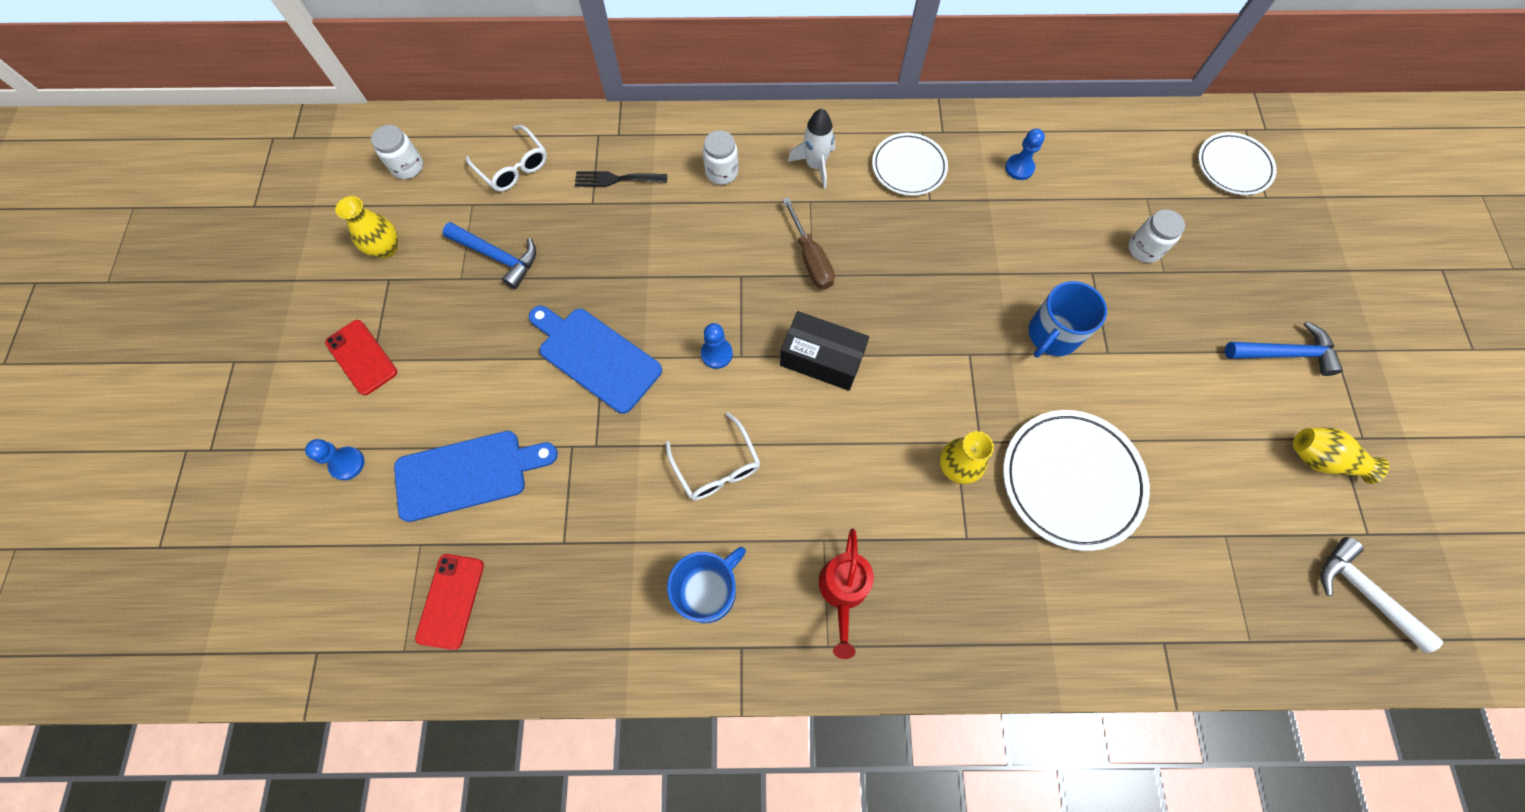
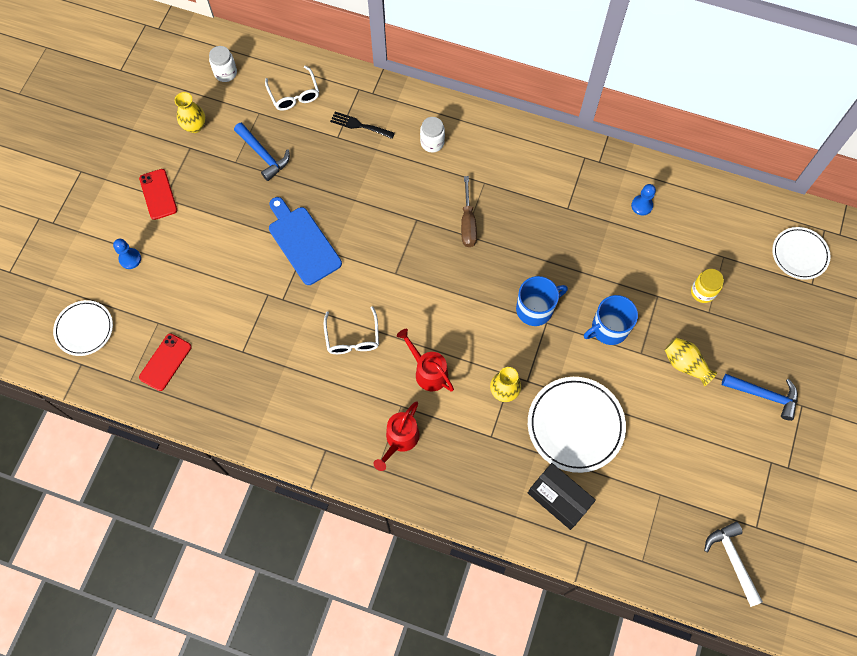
camera: 20 degrees right, 0 degrees up
(467, 474) = (199, 290): blue cutting board -> none
(708, 590) = (318, 410): blue mug -> blue mug (535, 308)
(716, 354) = (380, 266): blue pawn -> none
(815, 165) = (498, 158): white rocket -> none
(822, 359) = (447, 292): black box -> black box (559, 498)
(840, 477) = (427, 371): none -> red watering can
(908, 167) = (563, 180): white plate -> white plate (84, 329)
(1144, 249) = (702, 292): white jar -> yellow jar
(1321, 459) = (750, 471): yellow vase -> yellow vase (685, 364)

